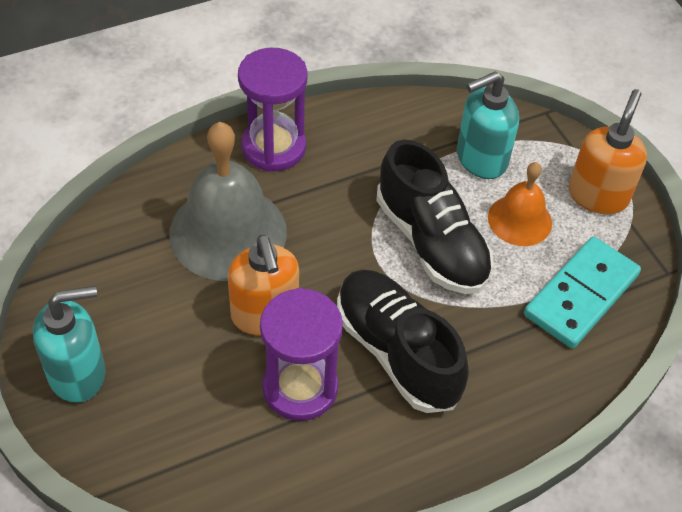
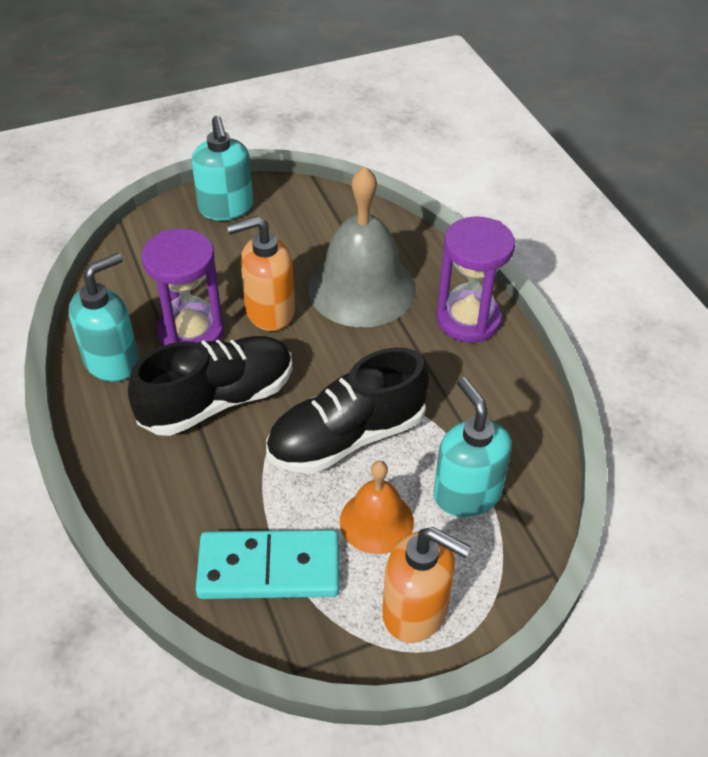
camera: 95 degrees right, 5 degrees down
(349, 463) = (112, 361): none -> turquoise soap dispenser
(581, 295) = (269, 568): turquoise domino -> turquoise domino turned 45 degrees counterclockwise

